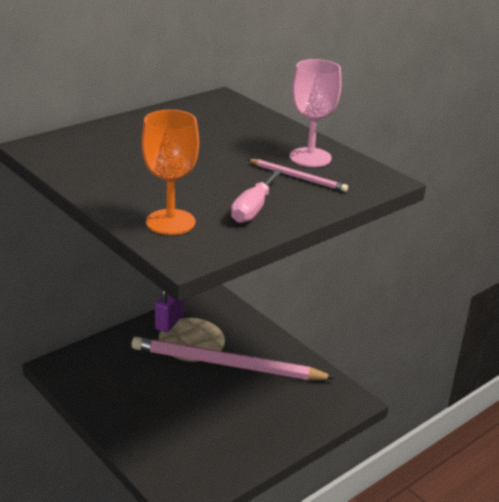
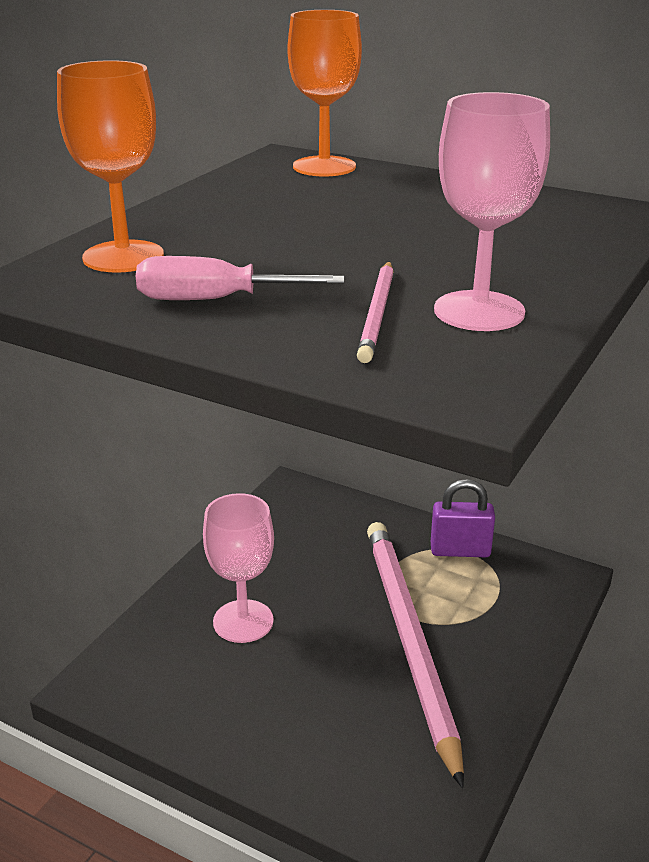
camera: 70 degrees right, 0 degrees up
(71, 140) = (324, 167): none -> orange goblet
(169, 421) = (243, 621): none -> pink goblet

